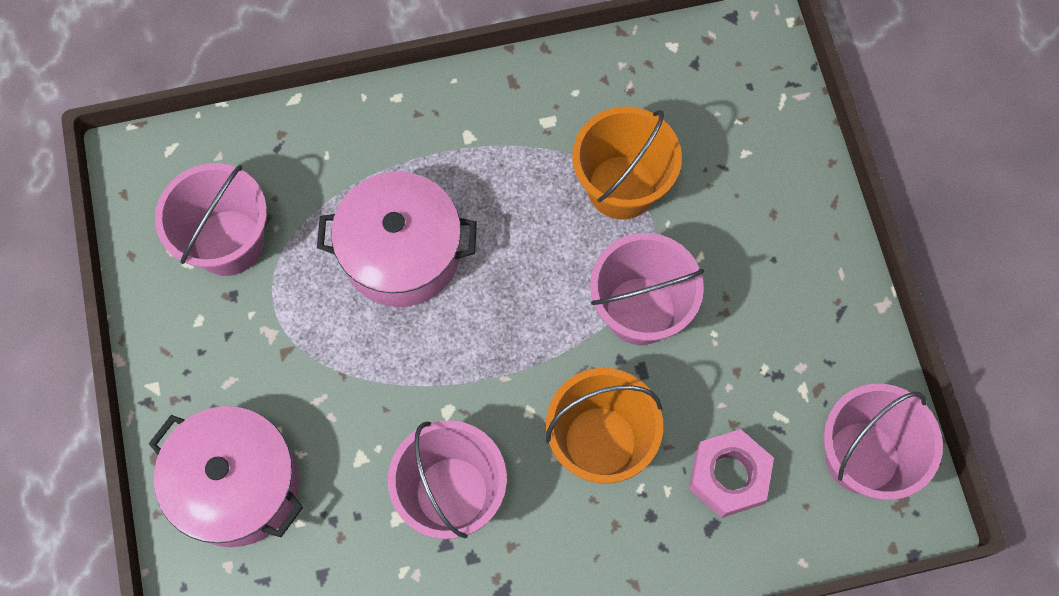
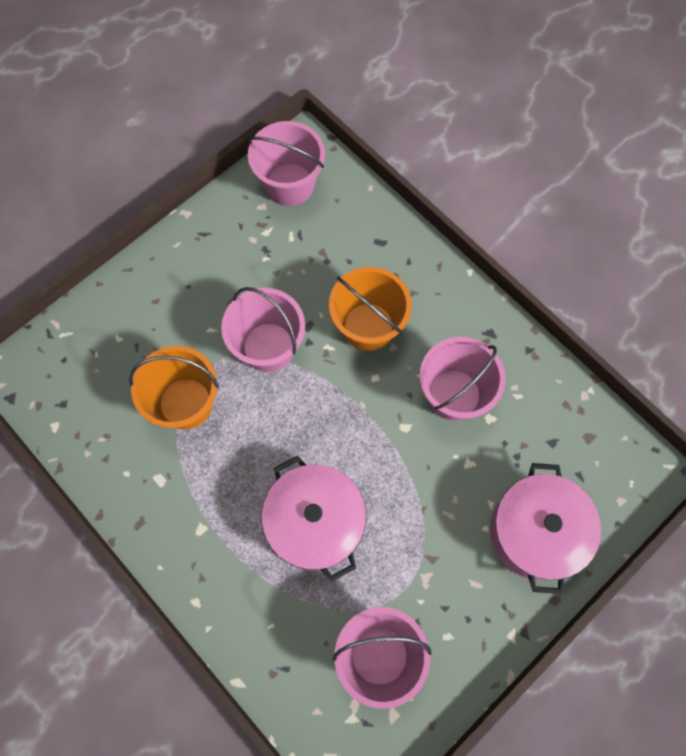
camera: 120 degrees left, 0 degrees up
(728, 476) = (345, 247): pink nut -> none

